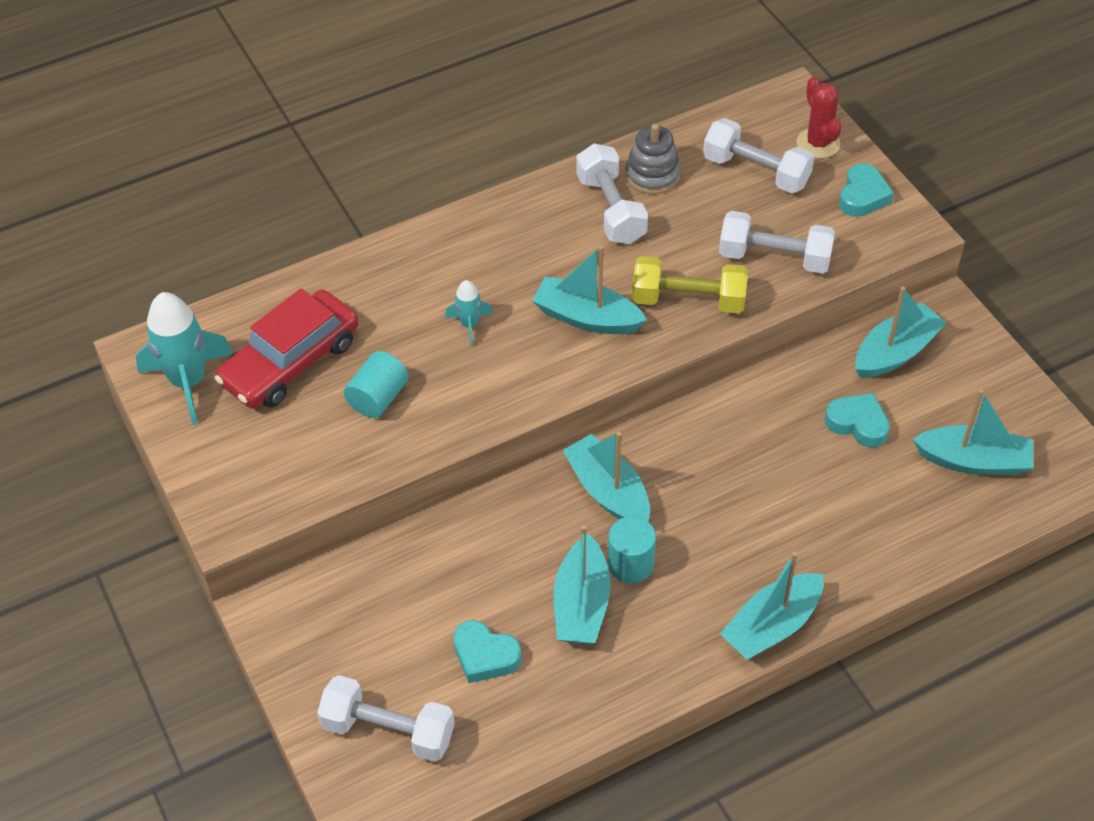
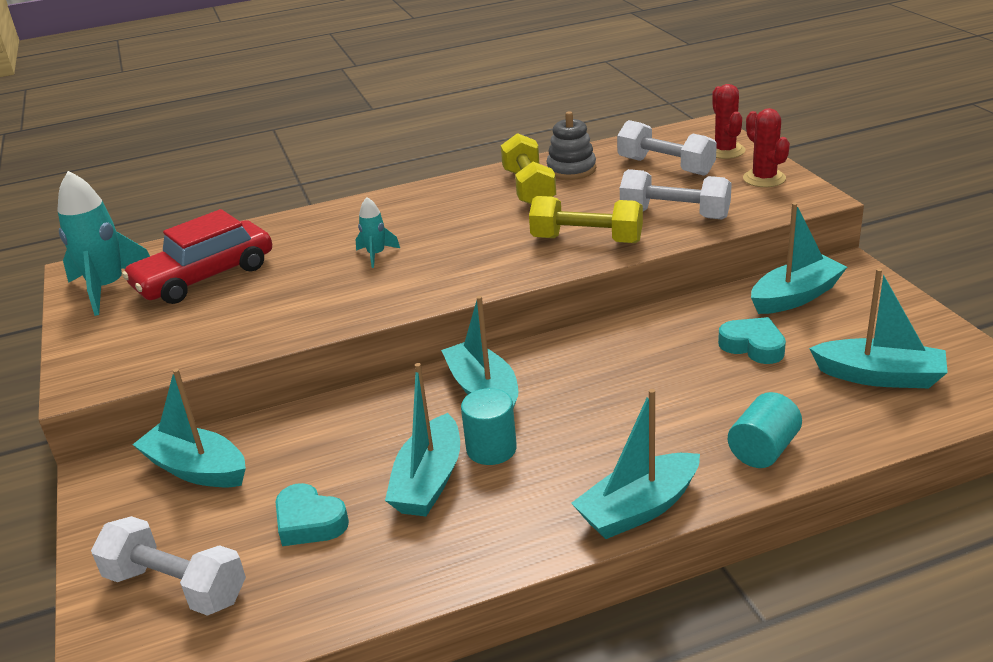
camera: 10 degrees right, 20 degrees down
(378, 398) = (271, 300): turquoise cylinder -> turquoise cylinder (763, 450)
(587, 317) = (487, 250): turquoise boat -> turquoise boat (196, 469)
(611, 209) = (529, 188): white dumbbell -> yellow dumbbell
(863, 196) = (764, 178): turquoise heart -> red cactus

